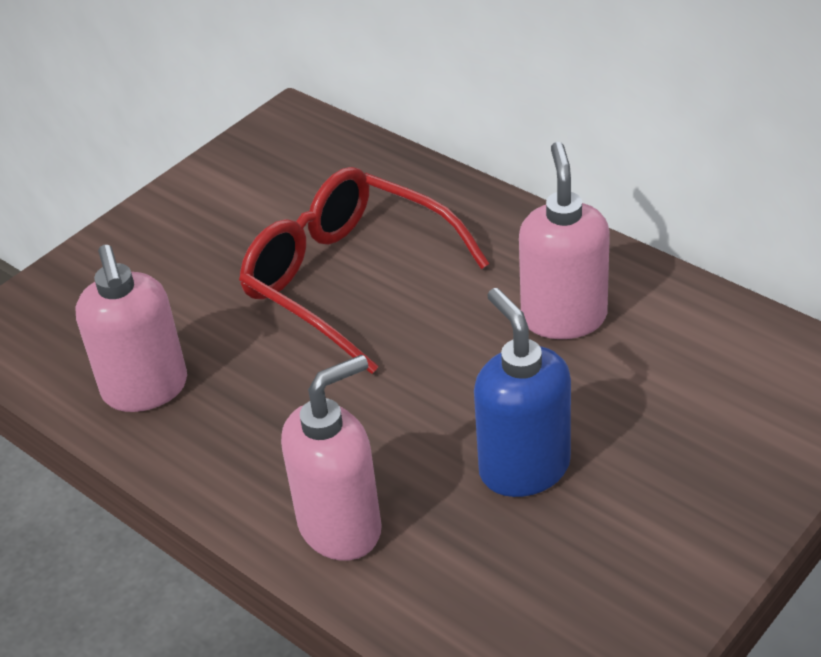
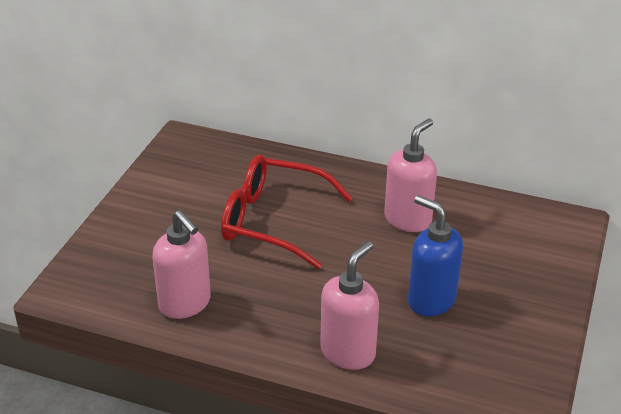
camera: 25 degrees left, 5 degrees down
(563, 317) = (408, 219): pink soap dispenser -> pink soap dispenser turned 60 degrees clockwise

